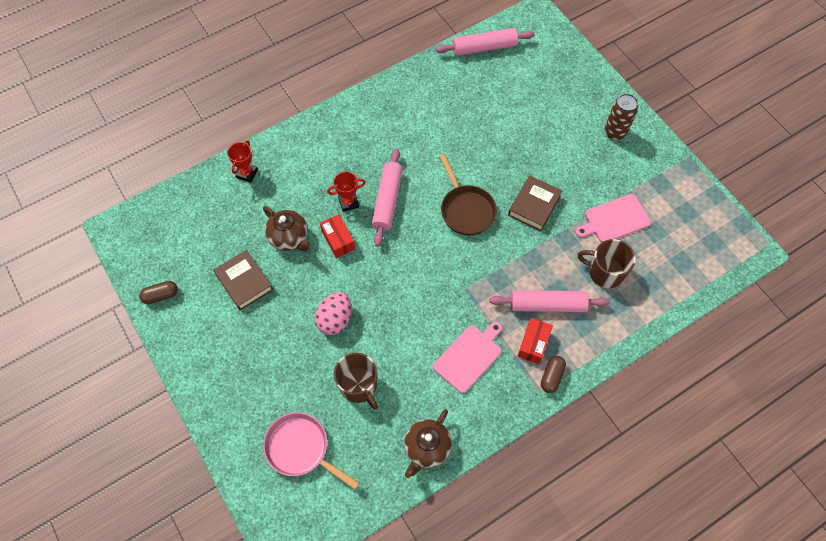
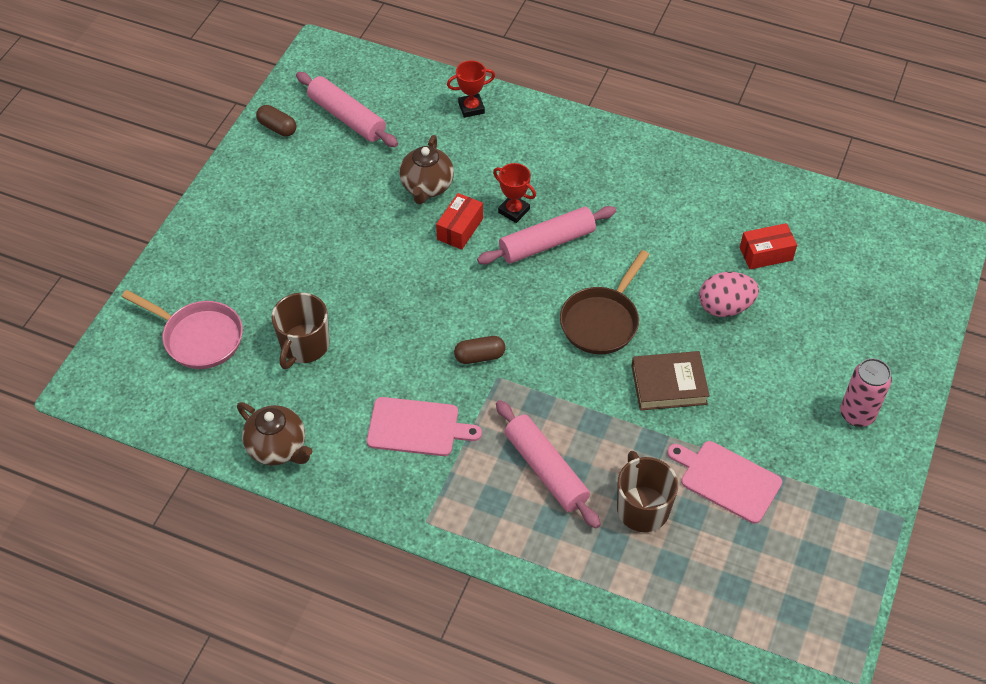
camera: 55 degrees right, 10 degrees down
(244, 282) = (345, 181): brown book -> none
(301, 449) = (198, 337): pink pan -> pink pan turned 120 degrees clockwise
(335, 319) = (364, 281): pink egg -> pink egg (725, 307)
(427, 448) = (278, 448): brown teapot -> brown teapot turned 135 degrees counterclockwise
(484, 48) = (843, 215): pink rolling pin -> pink rolling pin (347, 117)
(533, 344) = (483, 482): red box -> red box (766, 254)
(551, 376) = (456, 524): brown capsule -> brown capsule (479, 356)
(615, 132) = (857, 414): brown can -> pink can

